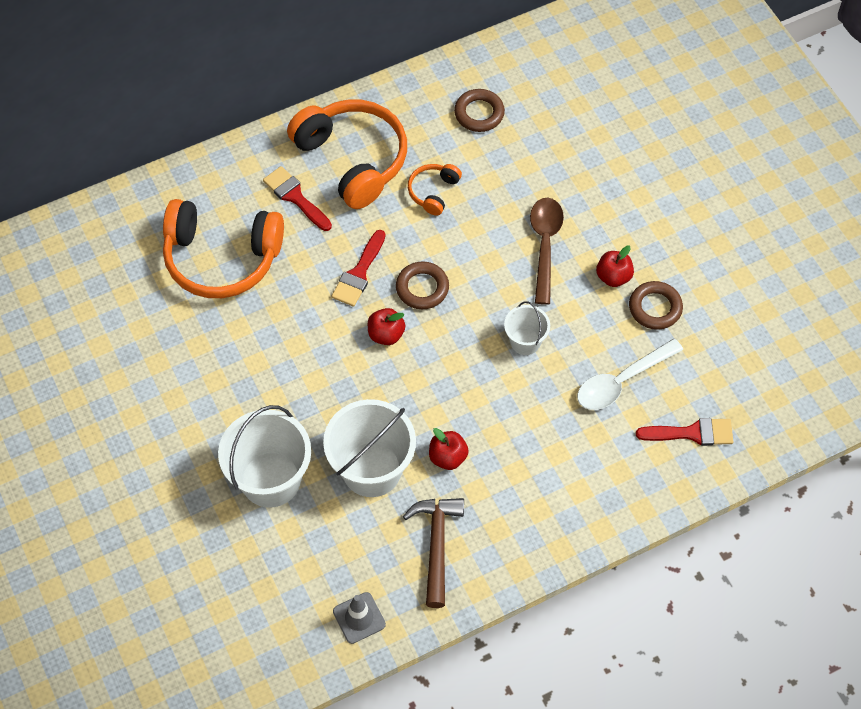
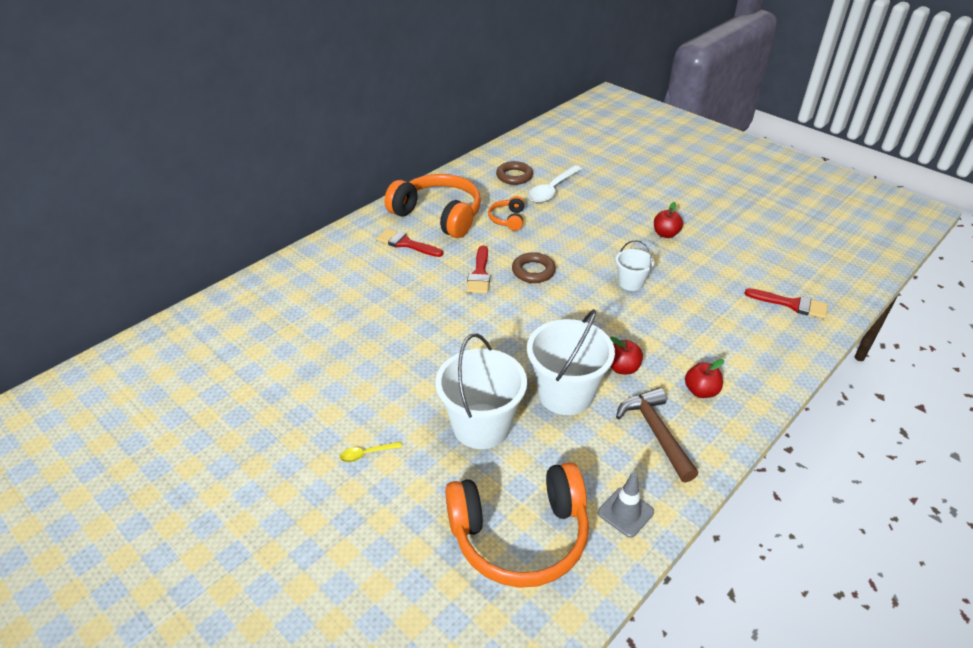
camera: 20 degrees left, 20 degrees down
(151, 475) = (366, 454): none -> yellow spoon
(222, 258) = (364, 290): orange headphones -> orange headphones (520, 535)
(386, 334) = (522, 304): red apple -> red apple (701, 391)
(545, 245) = (606, 229): brown spoon -> none
(622, 381) = (717, 287): white spoon -> white spoon (552, 190)
(655, 308) = (707, 243): brown ring -> none
(692, 433) = (791, 304): red brush -> red brush turned 45 degrees clockwise

